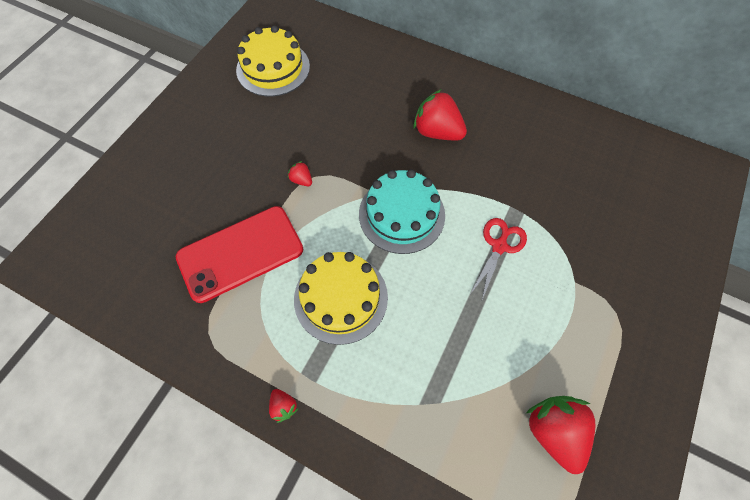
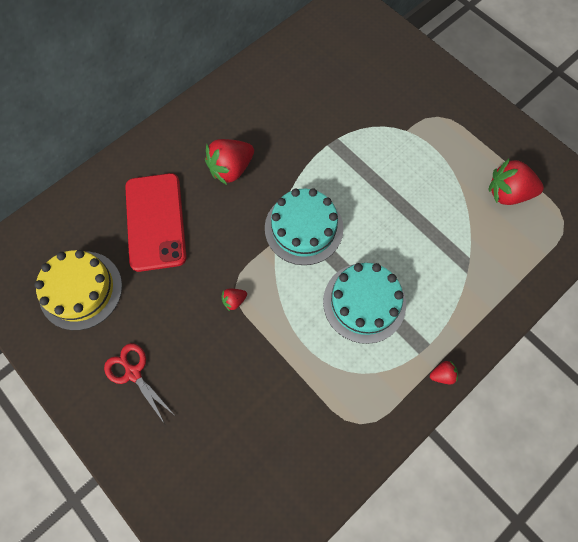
camera: 70 degrees left, 5 degrees up
(240, 253) = (292, 377): red phone -> red phone (155, 221)
(341, 298) = (364, 302): yellow cake -> turquoise cake
(499, 246) = (360, 168): red scissors -> red scissors (133, 373)

